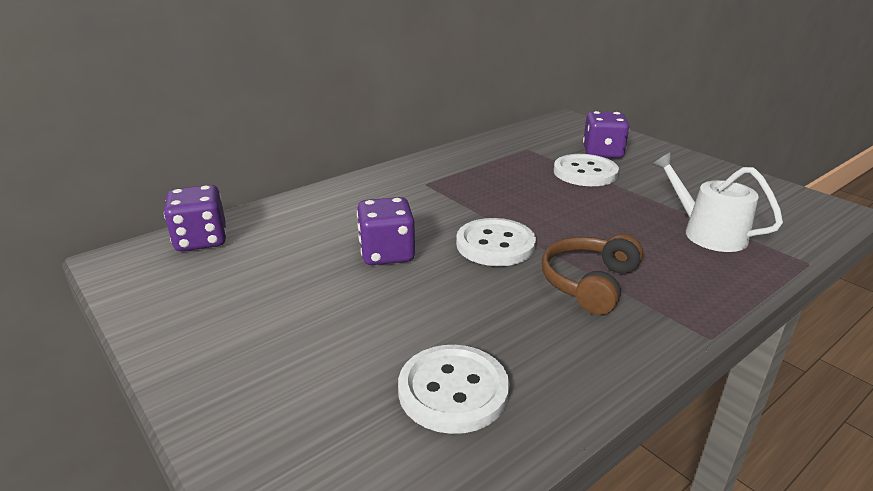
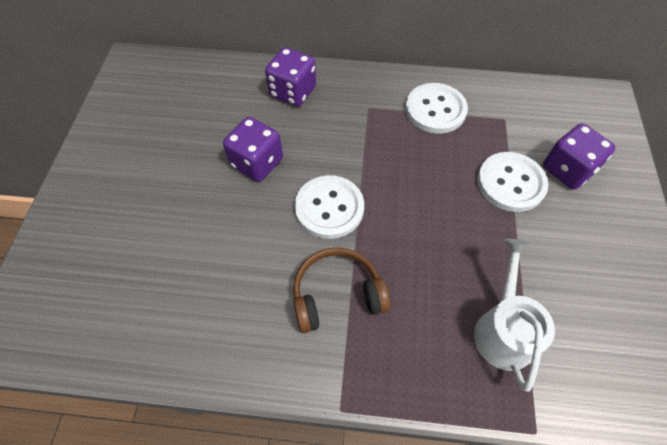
camera: 45 degrees right, 30 degrees up
(201, 240) = (182, 72): purple dice -> purple dice (293, 92)
(453, 390) = (156, 300): white button -> white button (435, 110)

